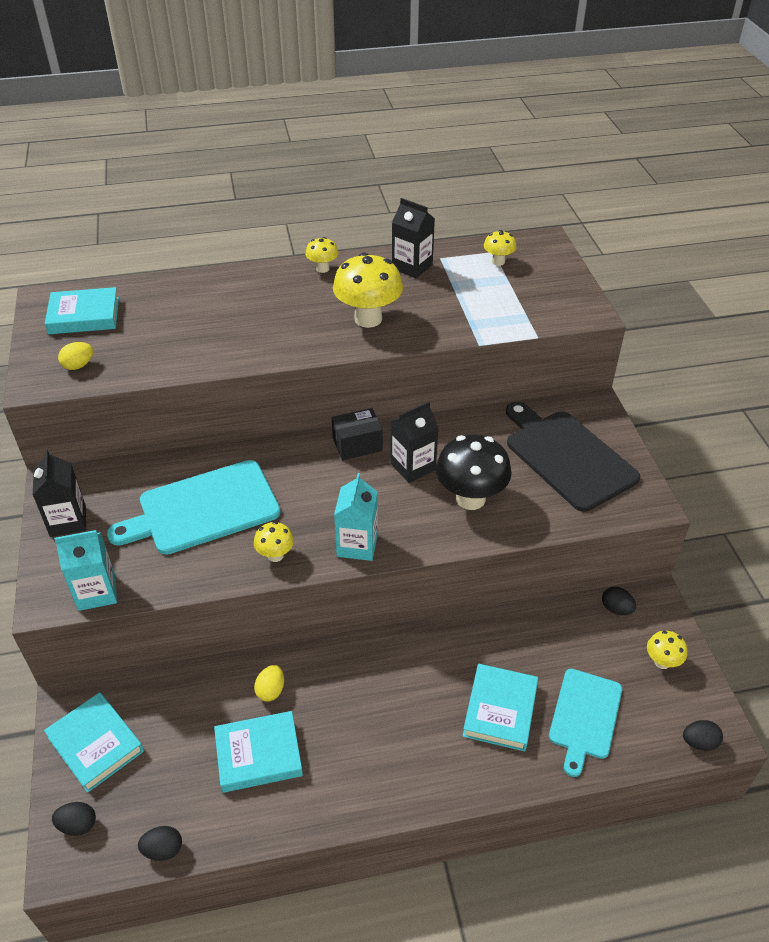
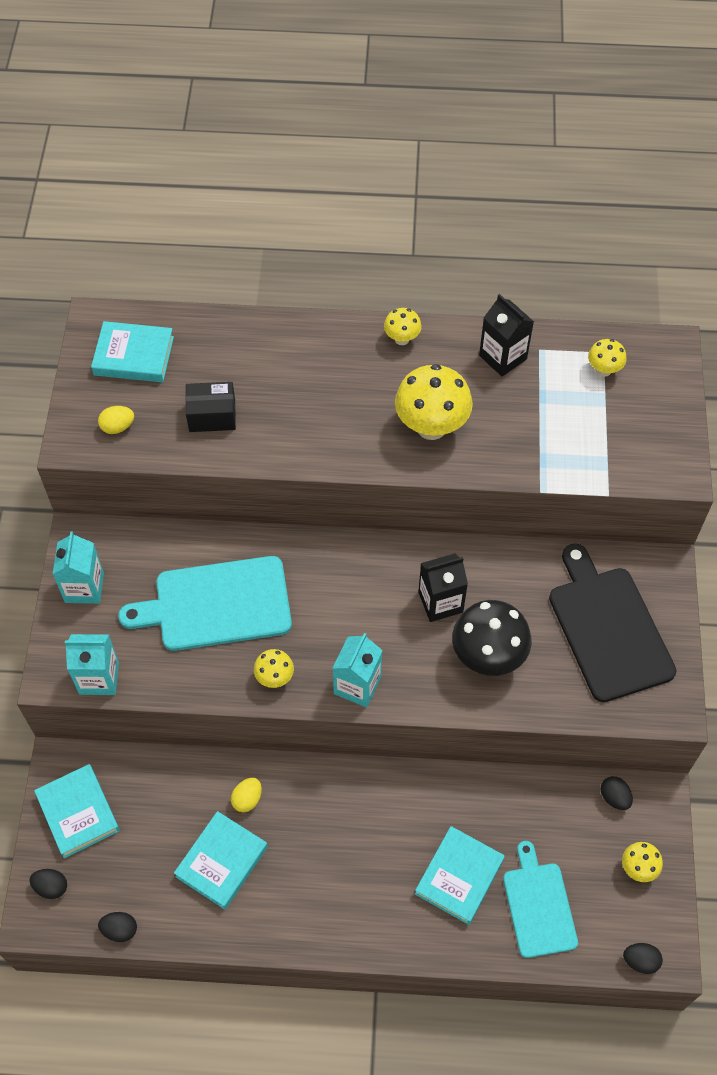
camera: 15 degrees right, 15 degrees up
(68, 521) = (84, 587): black carton -> turquoise carton
(258, 754) = (221, 862): turquoise book -> turquoise book turned 60 degrees counterclockwise
(357, 444) = (391, 560): black box -> black box (212, 416)
(584, 717) = (538, 905): turquoise cutting board -> turquoise cutting board turned 135 degrees clockwise

